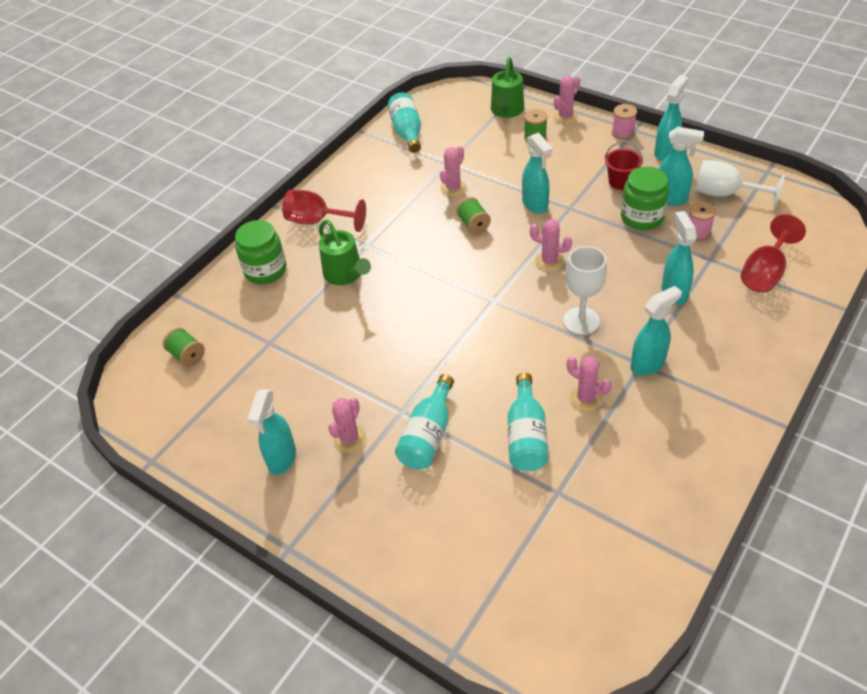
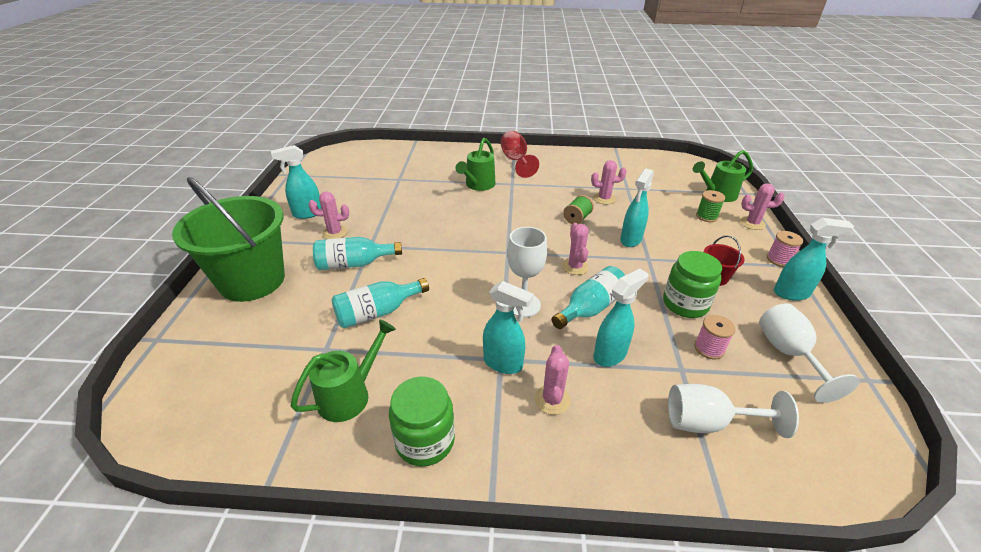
camera: 55 degrees right, 10 degrees down
(187, 355) = (372, 159): green spool -> none
(265, 270) = (457, 159): green jar -> green jar (425, 440)
(396, 541) = (252, 280): none -> green bucket
(407, 132) = (637, 164): turquoise bottle -> turquoise bottle (591, 308)
(586, 398) = (436, 334): pink cactus -> pink cactus (552, 400)
(630, 486) = (350, 395): none -> green watering can
(670, 199) = (732, 316): turquoise spray bottle -> none
(764, 273) = (708, 422): red goblet -> white goblet

